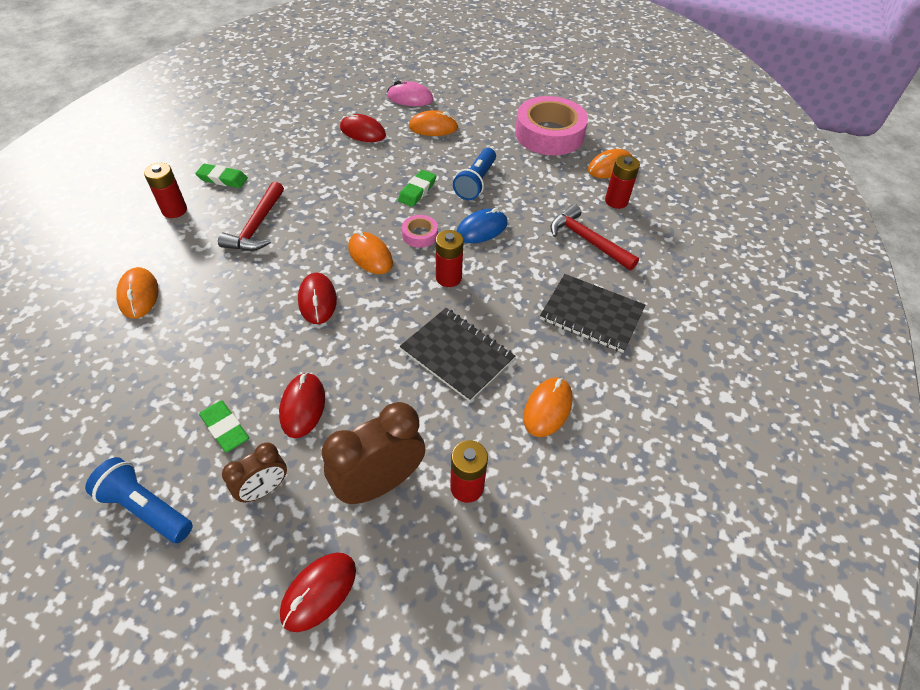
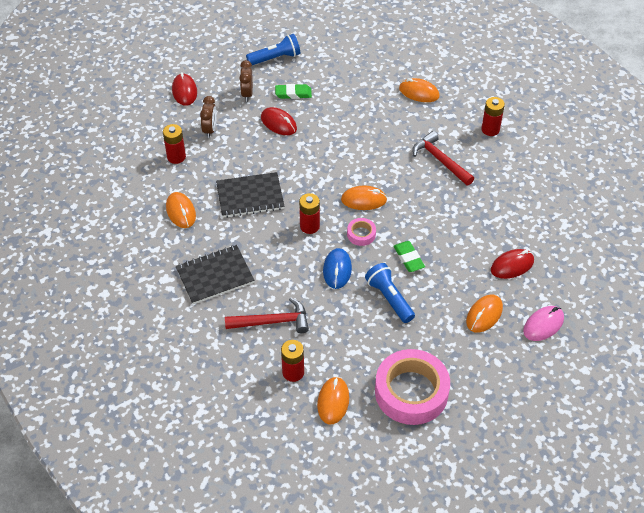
camera: 130 degrees right, 0 degrees up
(222, 179) = (509, 163): green eraser -> none
(317, 300) = (347, 159): red mouse -> none
(379, 483) = (210, 130): brown clock -> brown clock, size x0.58

